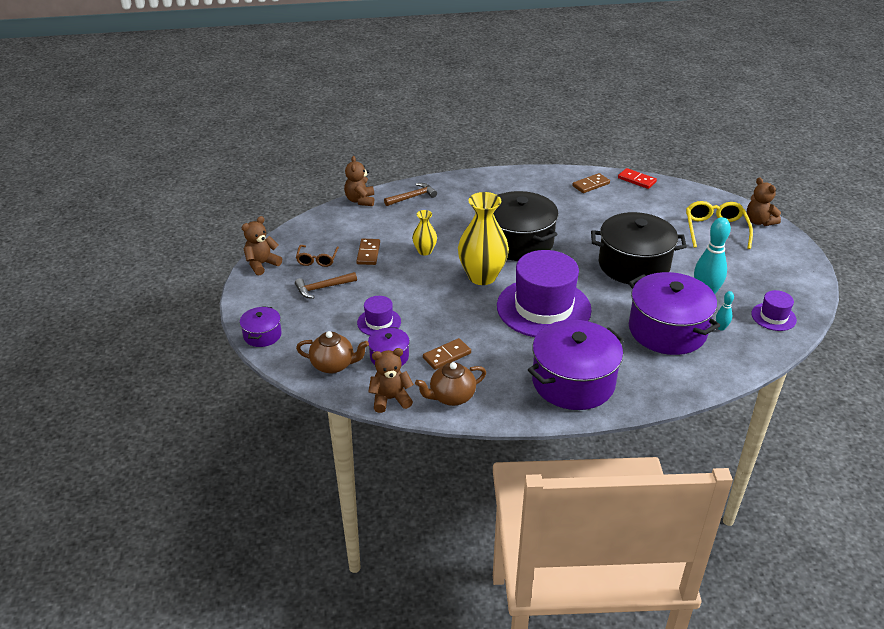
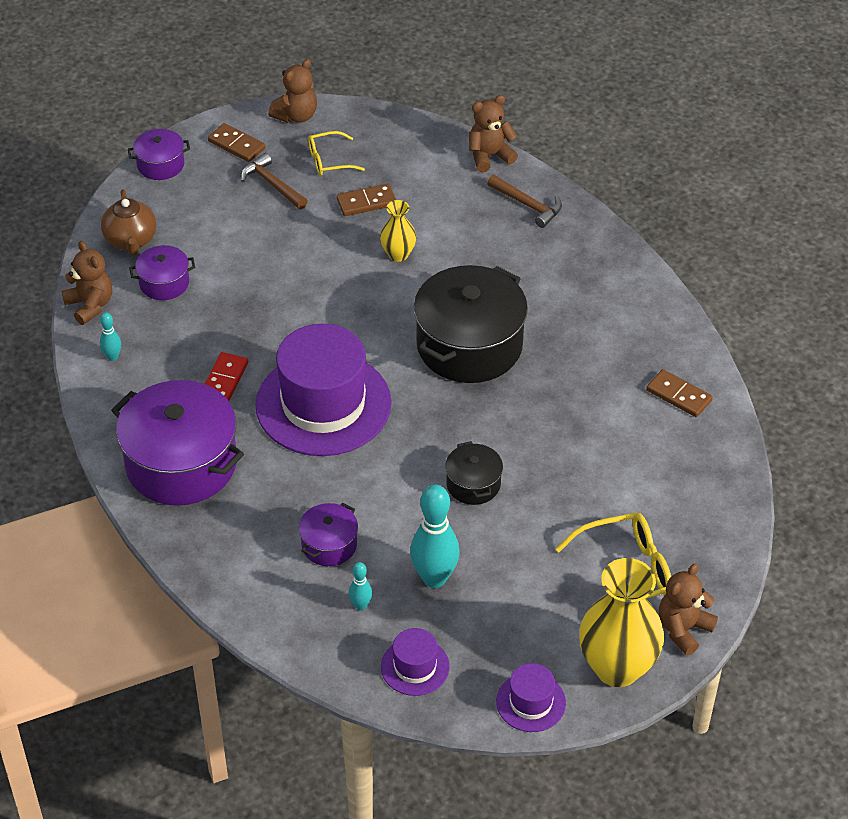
camera: 70 degrees right, 10 degrees up
(262, 264) = (296, 116): brown teddy bear -> brown teddy bear turned 105 degrees clockwise
(317, 260) = (329, 160): brown glasses -> yellow glasses
(379, 322) = (225, 255): purple hat -> purple hat (531, 702)
(447, 356) = (186, 333): brown domino -> brown domino (236, 145)
(451, 397) = (112, 357): brown teapot -> turquoise bowling pin
(482, 276) = (366, 326): yellow vase -> yellow vase (617, 667)
(633, 265) = (473, 484): black pot -> black pot, size x0.48
(637, 180) = (728, 450): red domino -> red domino (224, 380)
(667, 330) = (329, 544): purple pot -> purple pot, size x0.48

